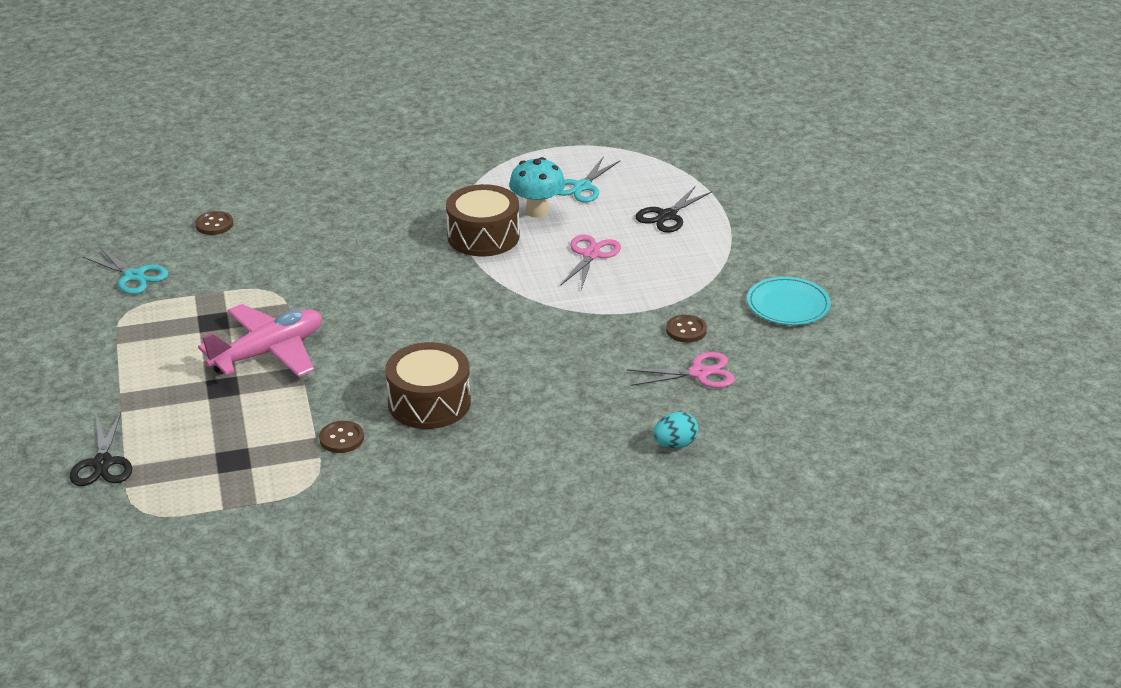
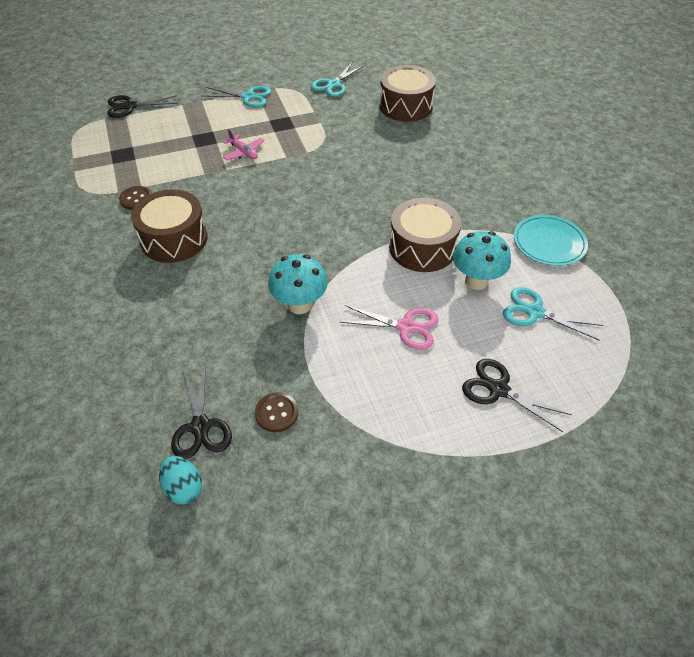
camera: 85 degrees right, 15 degrees up
(130, 350) = (248, 97): none -> turquoise scissors
(214, 224) = (406, 106): brown button -> brown drum
(269, 352) = (244, 152): pink plane -> pink plane, size x0.47
(553, 314) = (300, 305): none -> turquoise mushroom
(675, 444) = (88, 408): turquoise egg -> turquoise egg (183, 488)
(699, 373) = (200, 426): pink scissors -> black scissors
(788, 305) = (331, 518): turquoise plate -> turquoise plate (549, 243)

